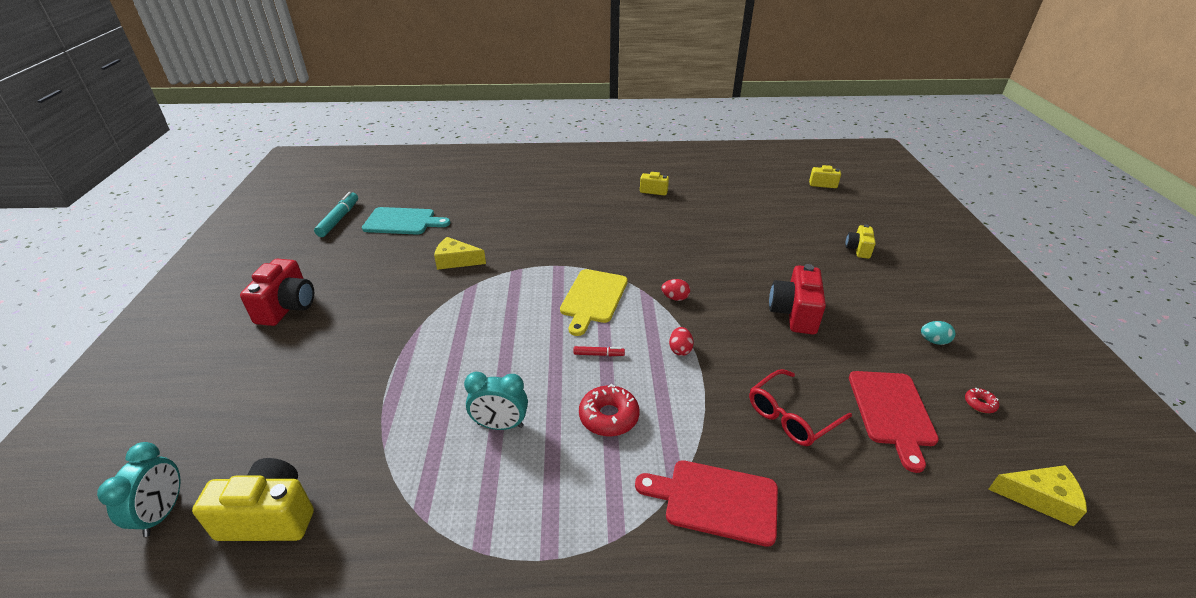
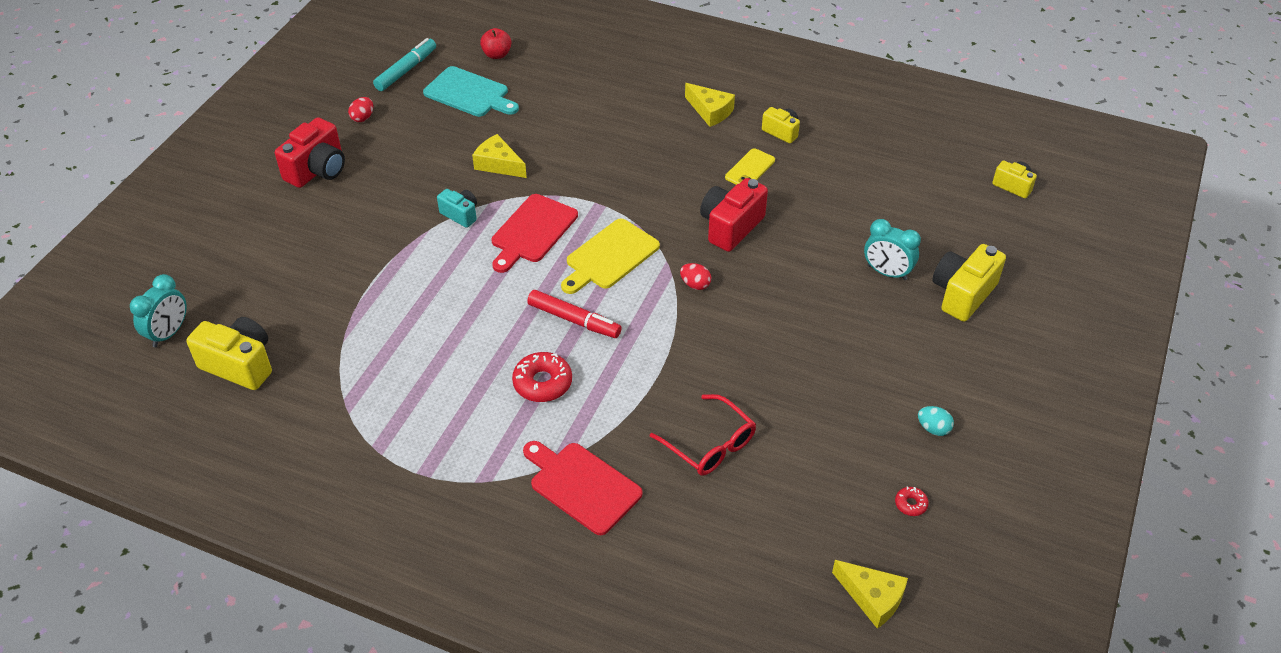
camera: 25 degrees right, 10 degrees up
(411, 194) = (497, 55): none -> red apple
(444, 304) = (460, 214): none -> turquoise camera
(500, 425) = (445, 356): turquoise clock -> turquoise clock (887, 272)
(596, 190) = (710, 111): none -> yellow cheese
(598, 354) = (574, 320): red marker -> red marker, size x1.88
(651, 216) = (750, 169): none -> yellow phone
(680, 350) = (656, 343): red egg -> red egg (363, 118)
(791, 416) = (710, 444): red glasses -> red glasses turned 120 degrees counterclockwise
(794, 313) = (809, 346): red camera -> red camera (731, 227)
(858, 249) = (962, 294): yellow camera -> yellow camera, size x1.72
(891, 412) = (811, 477): red cutting board -> red cutting board (532, 231)

